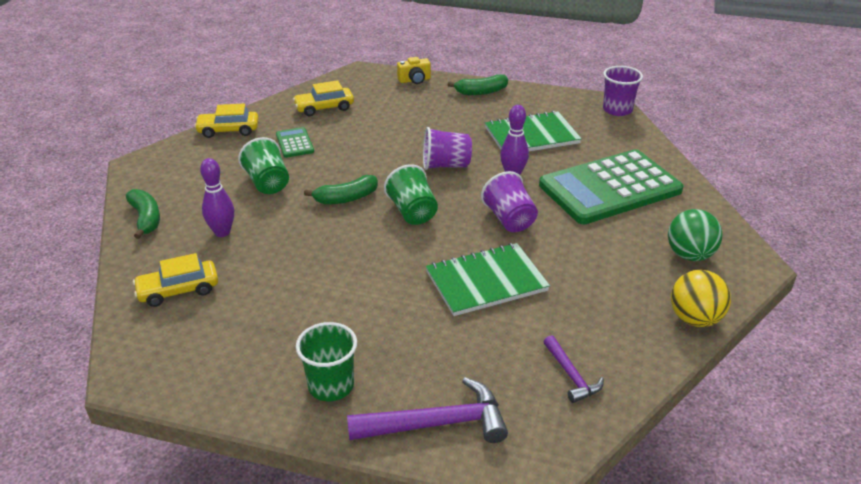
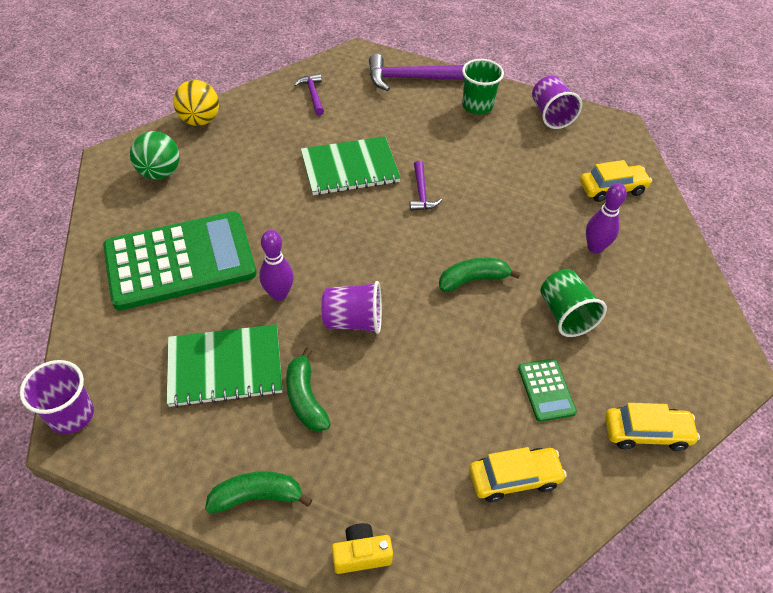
camera: 175 degrees left, 15 degrees up
(146, 219) = (681, 275): green banana -> green banana (305, 398)
(400, 264) = (421, 193): none -> purple hammer
(412, 212) = (403, 251): green cup -> none
(509, 219) = (306, 230): purple cup -> purple cup (551, 115)

